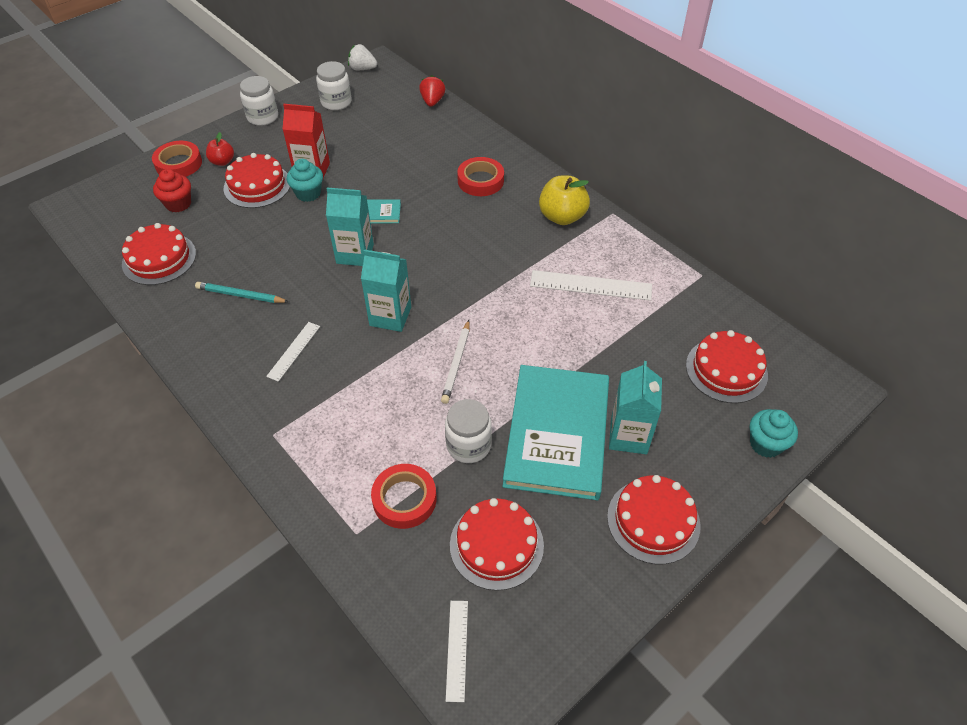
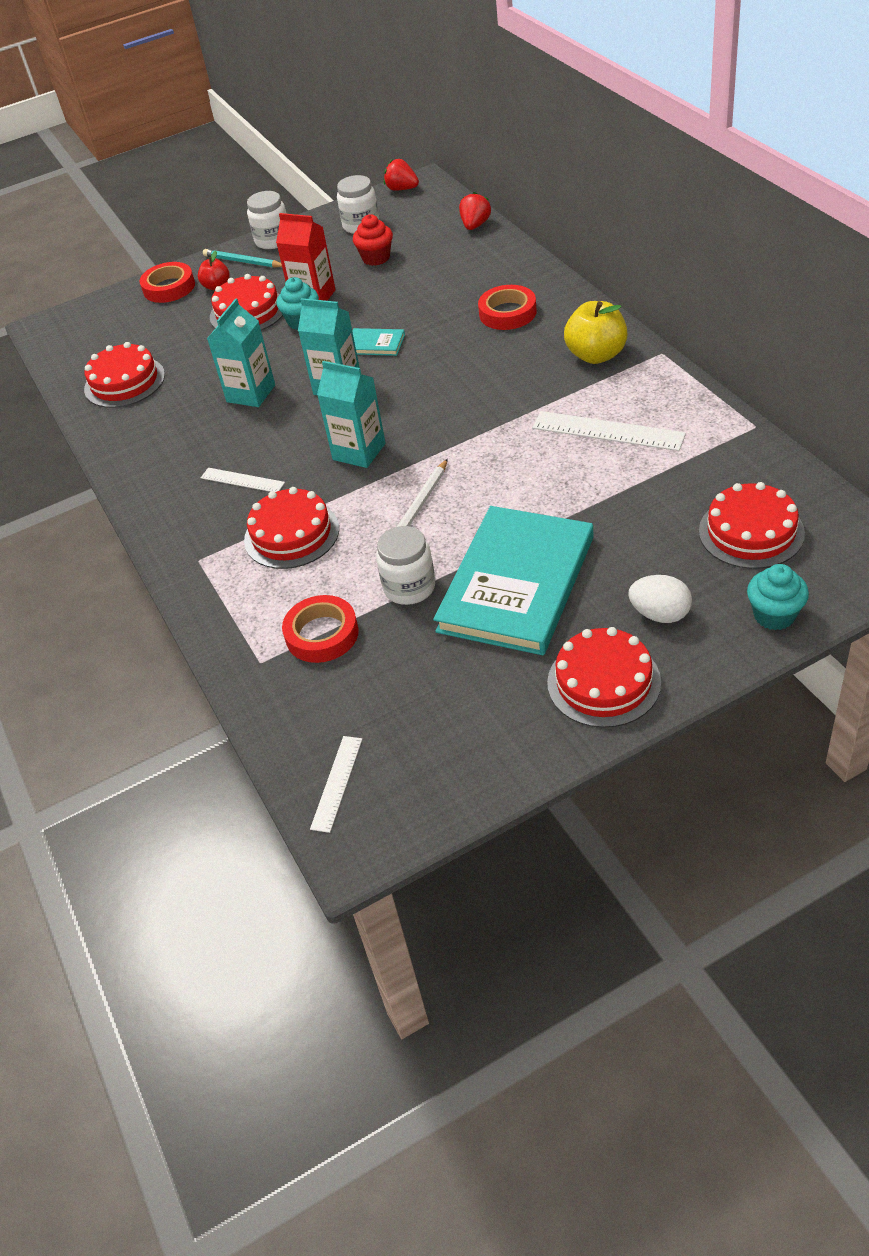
camera: 20 degrees right, 5 degrees down
(178, 204) = (158, 328): red cupcake -> red cupcake (376, 258)
(240, 295) = (200, 422): turquoise pencil -> turquoise pencil (243, 262)
(293, 351) = (242, 480): white ruler -> white ruler turned 75 degrees clockwise
(362, 69) = (402, 189): white strawberry -> red strawberry
(496, 545) = (411, 688): red cake -> red cake (291, 534)
(628, 436) = (602, 593): turquoise carton -> turquoise carton (251, 393)
(679, 451) = (660, 614): none -> white egg

